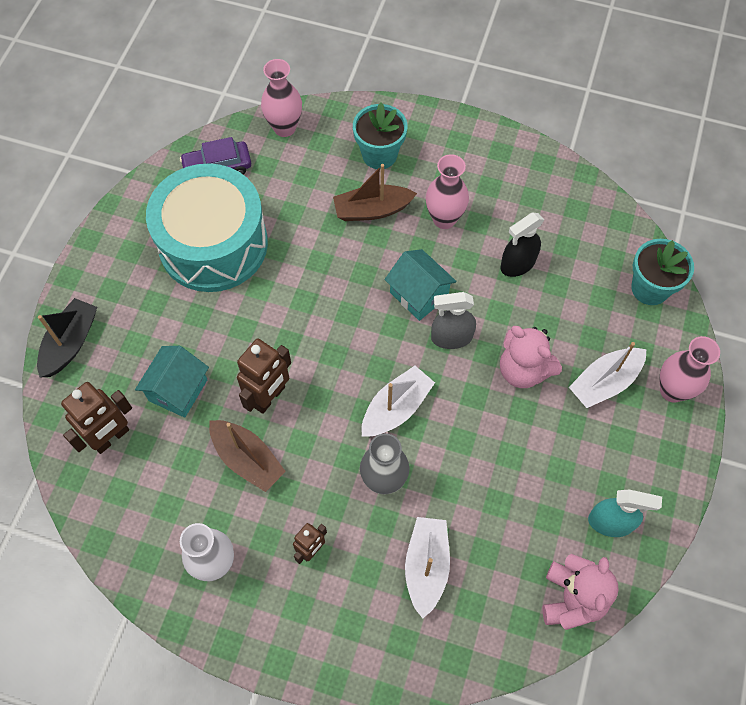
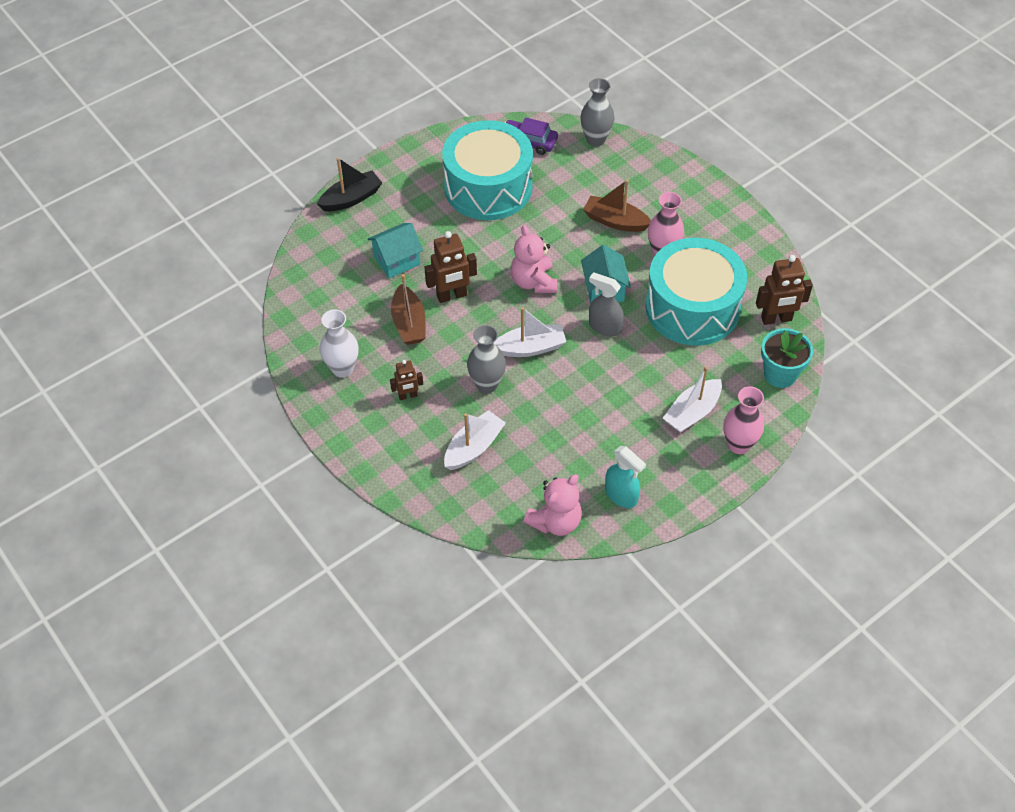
camera: 35 degrees right, 10 degrees down
(111, 437) = (335, 265): brown robot -> brown robot (776, 319)
(284, 128) = (596, 140): pink vase -> grey vase
(379, 155) = (650, 189): turquoise flower pot -> none
(517, 264) = (692, 308): black spray bottle -> turquoise drum
(523, 370) = (639, 373): pink teddy bear -> pink teddy bear (534, 282)
(604, 382) = (692, 412): white boat -> white boat turned 45 degrees counterclockwise

